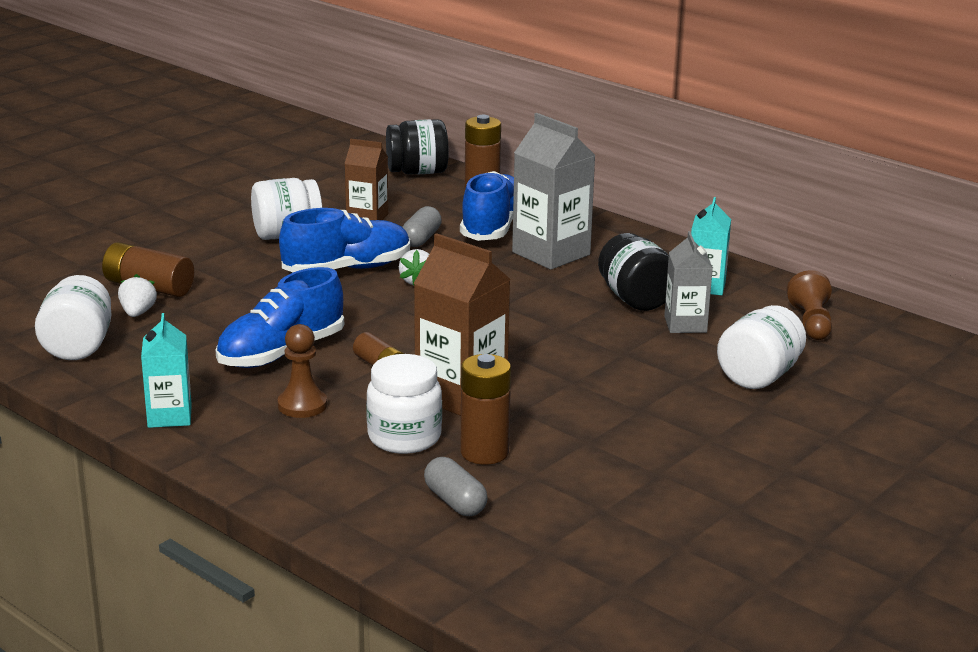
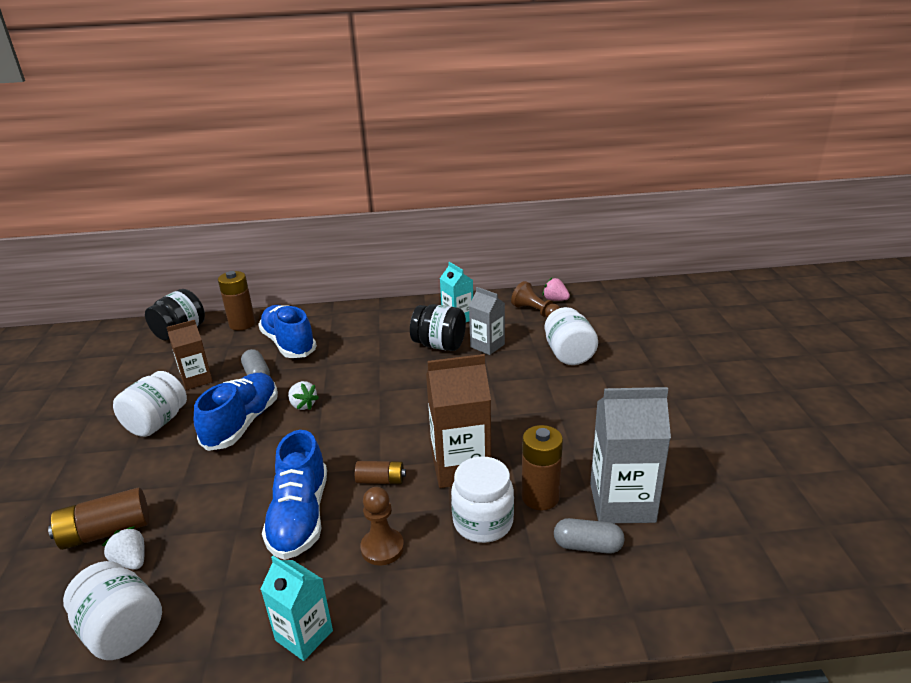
camera: 45 degrees left, 5 degrees up
(551, 253) = (349, 342): grey carton -> grey carton (622, 502)
(864, 324) = (555, 300): none -> pink strawberry

